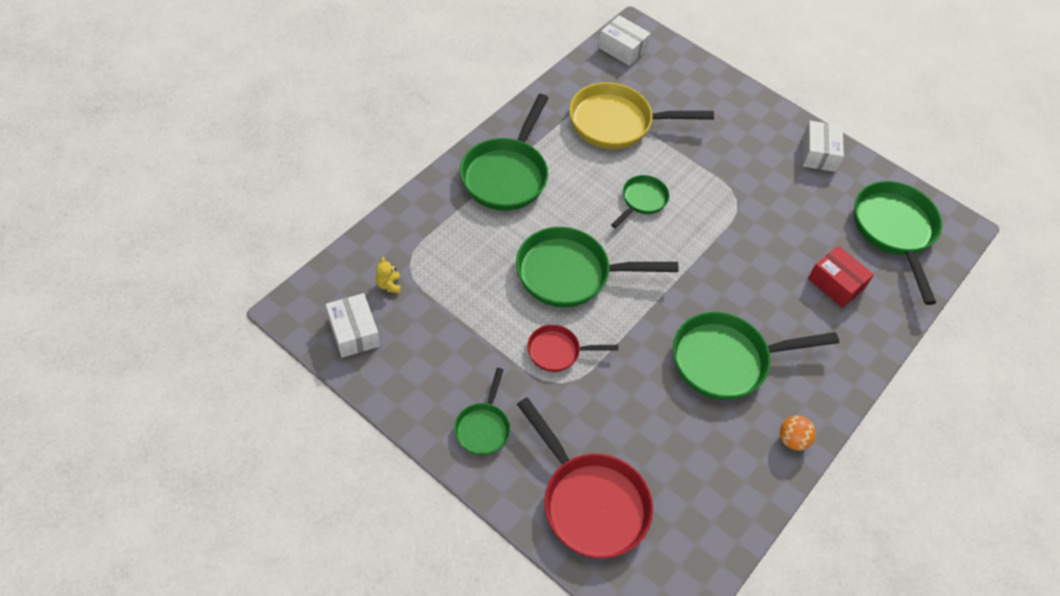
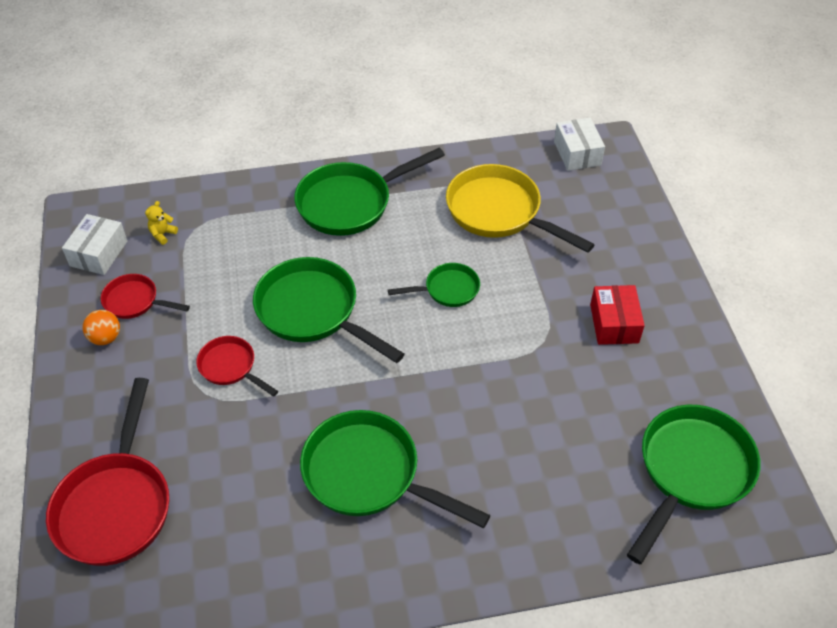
camera: 45 degrees right, 5 degrees down
(429, 350) = (135, 301): none -> red pan
(483, 427) = (106, 386): green pan -> none
(792, 440) = (350, 589): orange ball -> orange ball (105, 338)
(818, 154) = (684, 349): white box -> none
(836, 283) = (563, 479): red box -> red box (614, 323)

